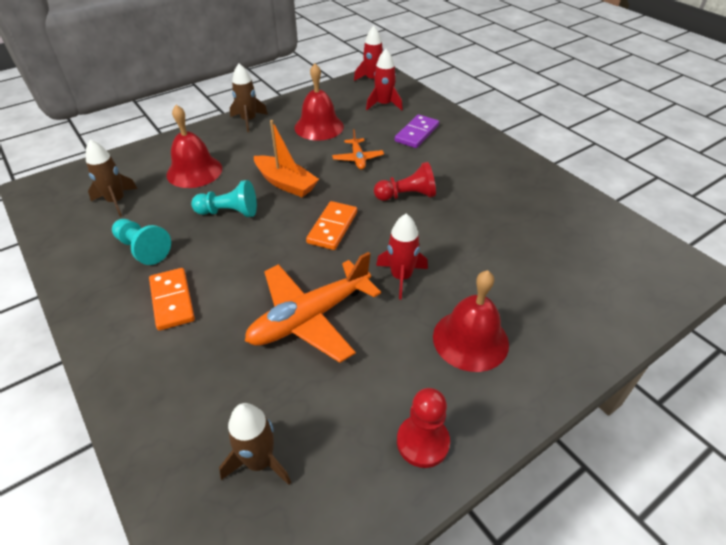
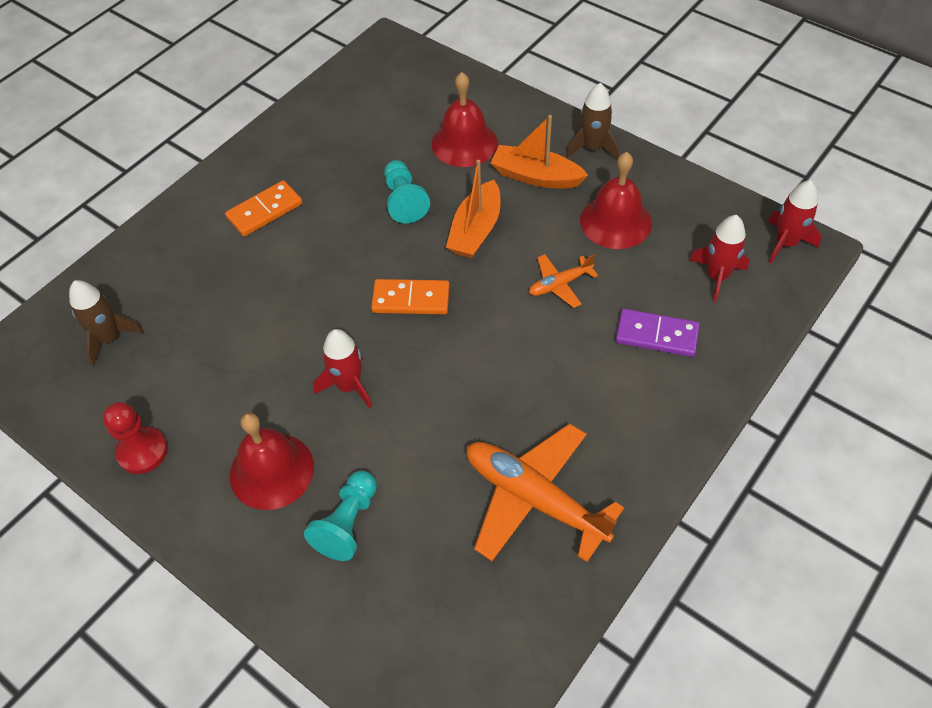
camera: 75 degrees right, 10 degrees up
(116, 201) = (388, 107): brown rocket -> none
(143, 249) = (325, 160): turquoise pawn -> turquoise pawn (348, 523)
(255, 147) = (536, 176): none -> orange boat
(310, 318) = (269, 322): orange plane -> orange plane (534, 499)
(407, 196) = (500, 357): red pawn -> none

